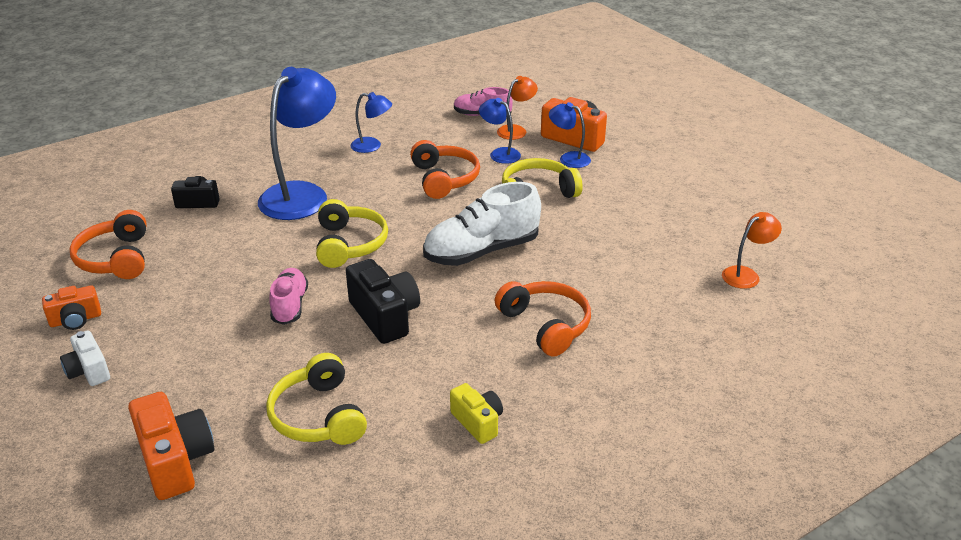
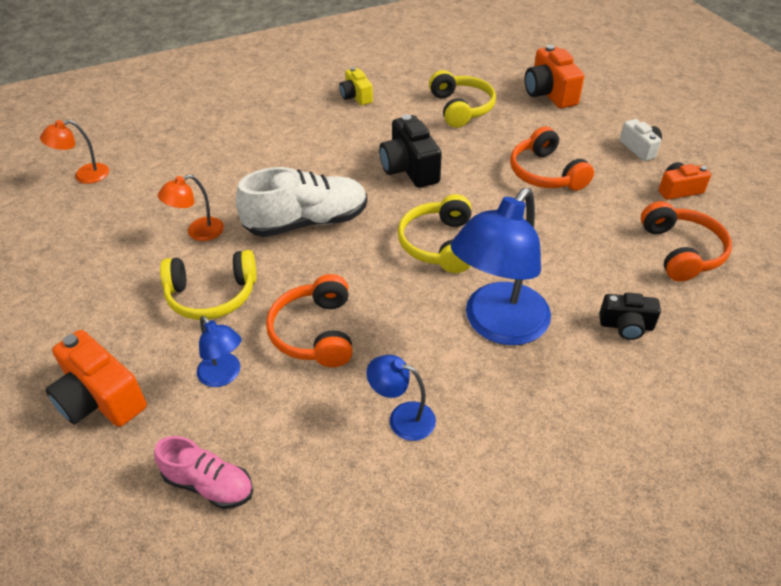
camera: 170 degrees left, 10 degrees up
(290, 305) = (491, 185): pink shoe -> none
(516, 130) = (174, 431): orange lamp -> orange lamp (198, 232)
(545, 325) = (281, 150): orange headphones -> orange headphones (546, 173)
(568, 158) = (137, 354): blue lamp -> none

